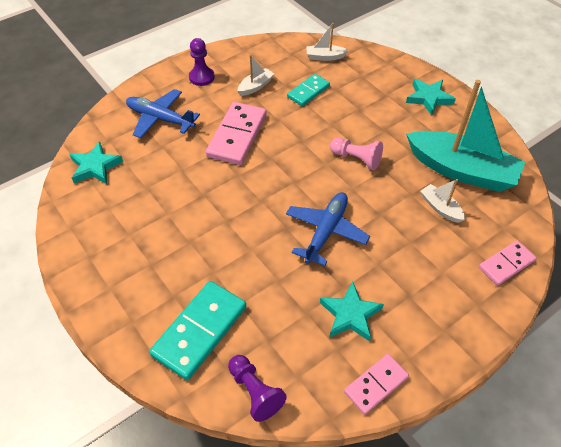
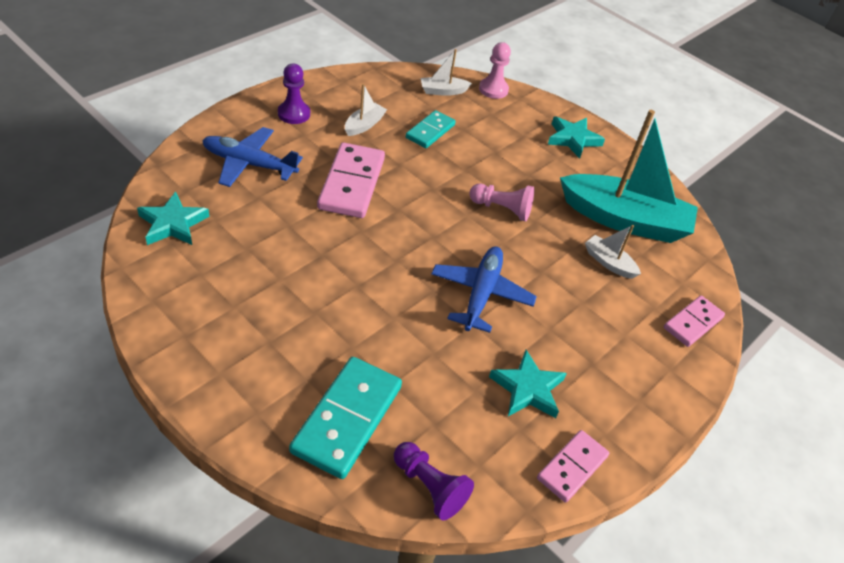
camera: 15 degrees left, 5 degrees down
(367, 55) = (493, 89): none -> pink pawn

